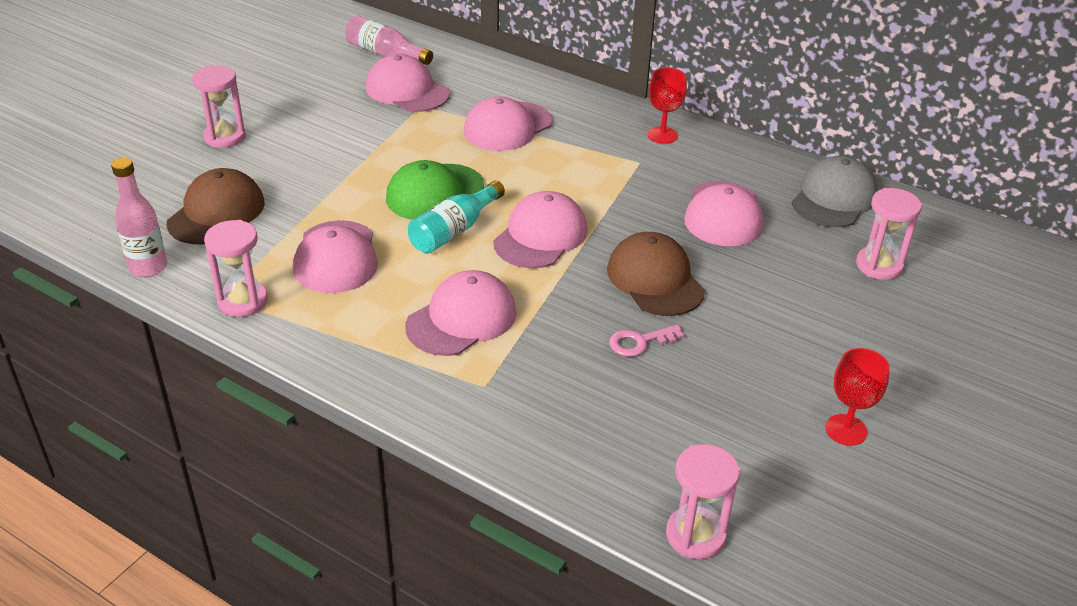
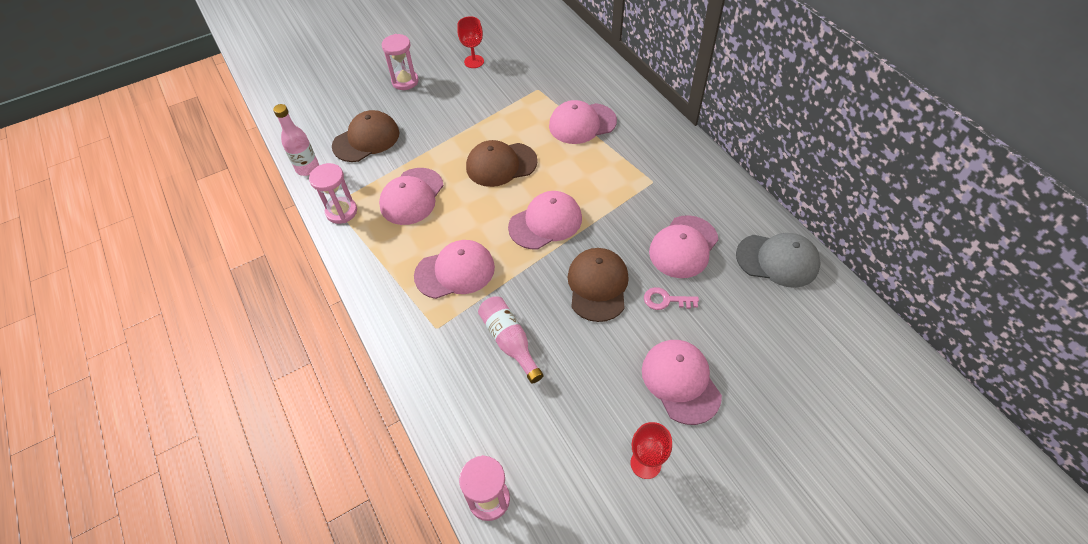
camera: 30 degrees right, 15 degrees up
(385, 54) = (541, 39): pink bottle -> pink bottle (509, 341)
(407, 90) = (536, 74): pink cap -> pink cap (680, 382)
(434, 193) = (501, 164): green cap -> brown cap
(454, 230) = (494, 199): turquoise bottle -> none
(640, 342) = (554, 333): pink key -> pink key (666, 300)
(662, 135) = (685, 162): red goblet -> red goblet (474, 61)
(834, 198) = (777, 260): grey cap -> grey cap turned 45 degrees clockwise
(879, 265) = (770, 333): pink hourglass -> none

